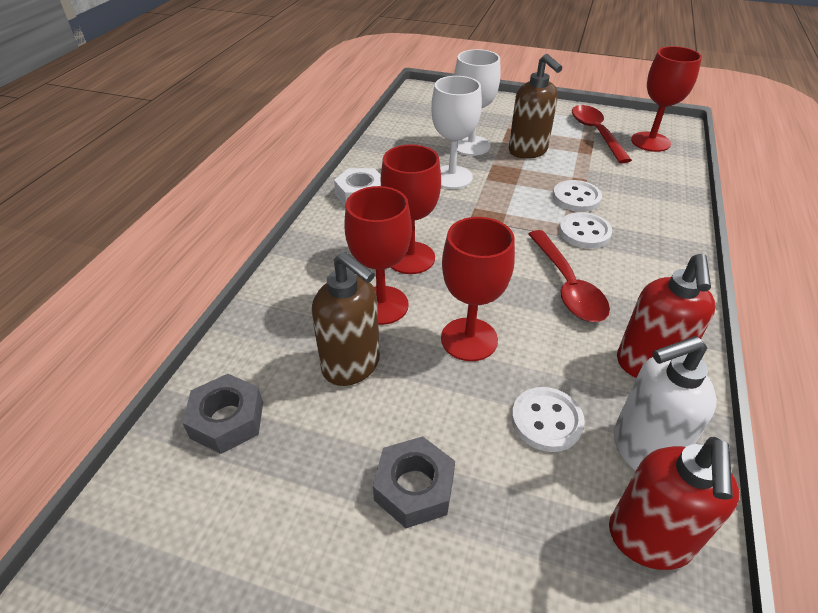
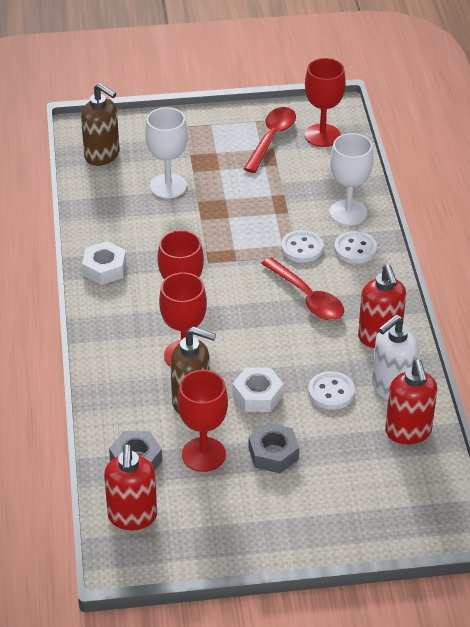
camera: 25 degrees left, 0 degrees up
(153, 510) = (132, 517): none -> red soap dispenser
(441, 387) = (257, 395): none -> white nut
(452, 177) = (171, 226): white goblet -> white goblet (348, 213)
(469, 339) = (259, 359): red goblet -> red goblet (203, 454)
(528, 151) = (222, 178): brown soap dispenser -> brown soap dispenser (102, 156)
(576, 198) = (283, 216): white button -> white button (355, 249)
(595, 133) = (271, 138): red spoon -> red spoon turned 60 degrees clockwise

